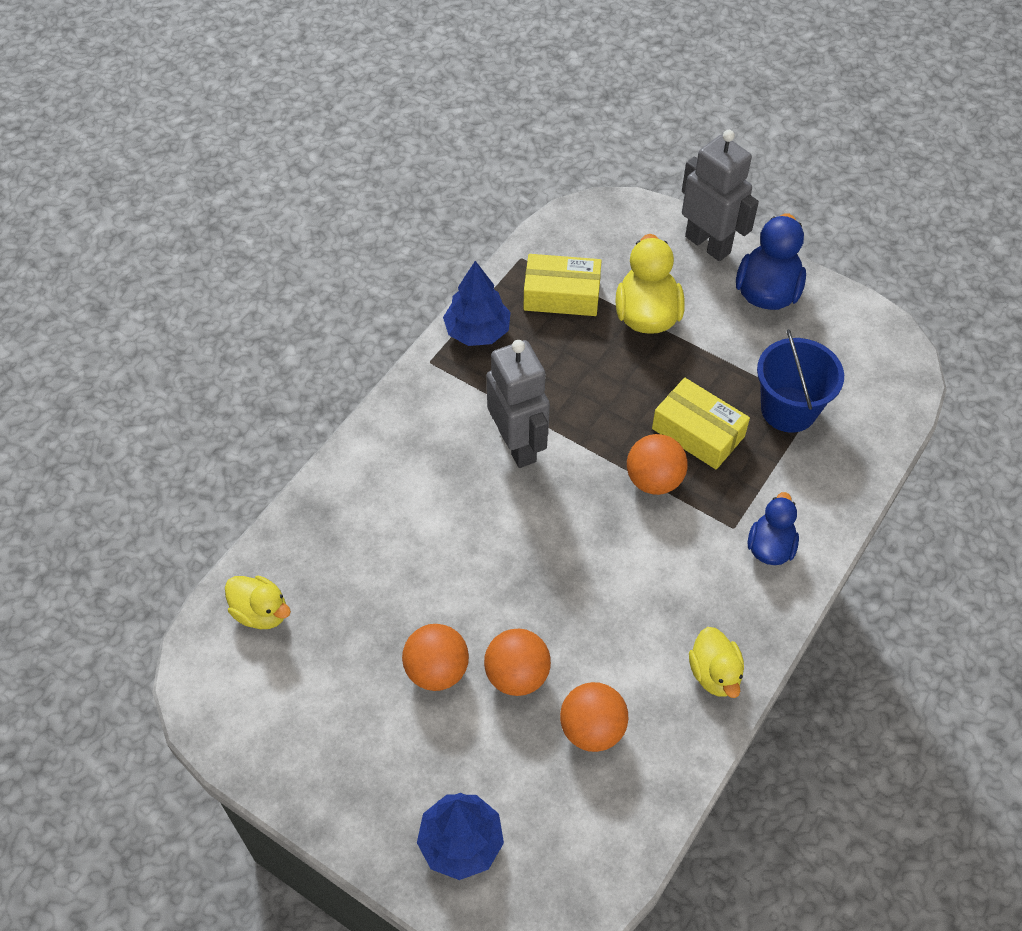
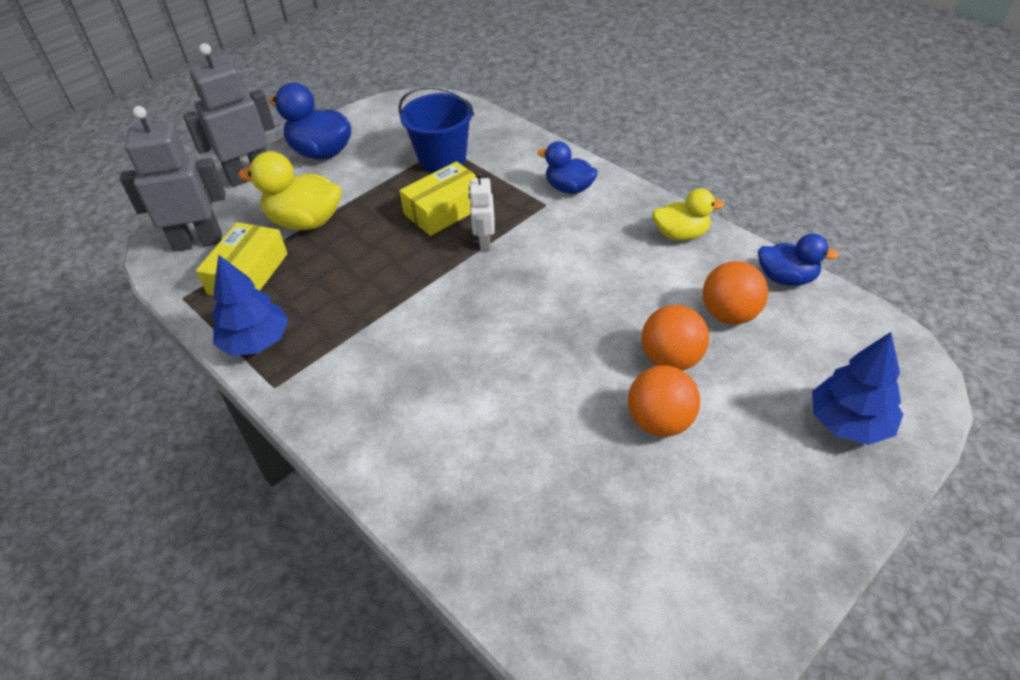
camera: 75 degrees left, 10 degrees down
(261, 612) = (563, 591): yellow duck -> none
(518, 445) = (412, 327): grey robot -> grey robot (198, 242)
(654, 480) = (484, 242): orange ball -> white robot
(664, 789) = (786, 278): none -> blue duck

